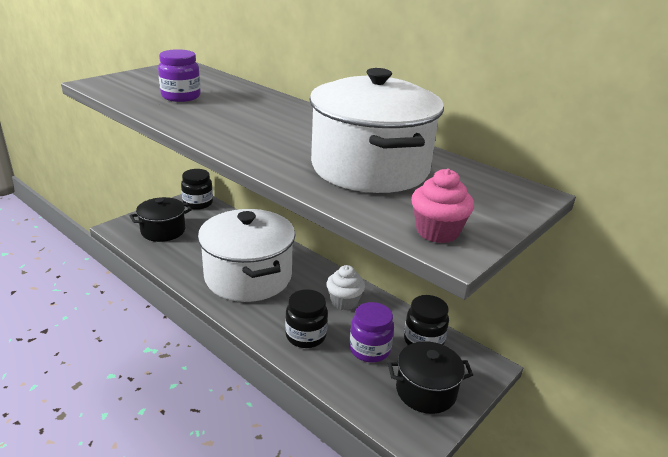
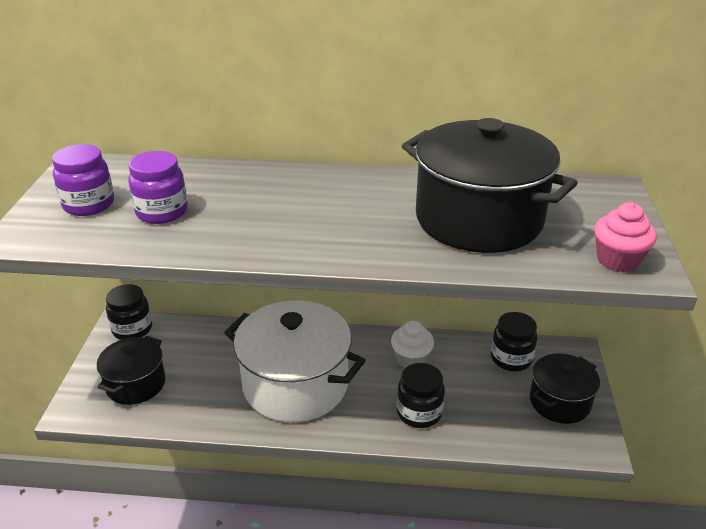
camera: 35 degrees left, 5 degrees up
(369, 349) = (482, 392): purple jar -> purple jar (89, 204)
(370, 168) = (478, 219): white pot -> black pot

